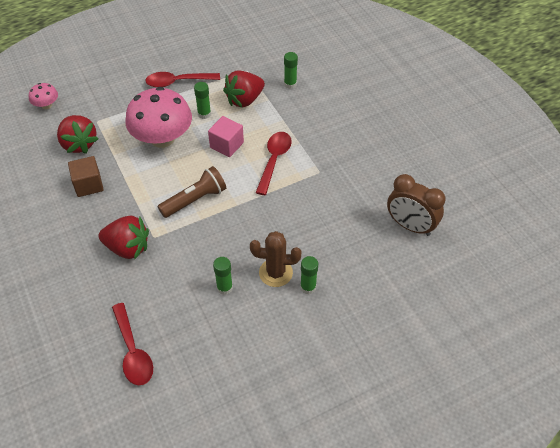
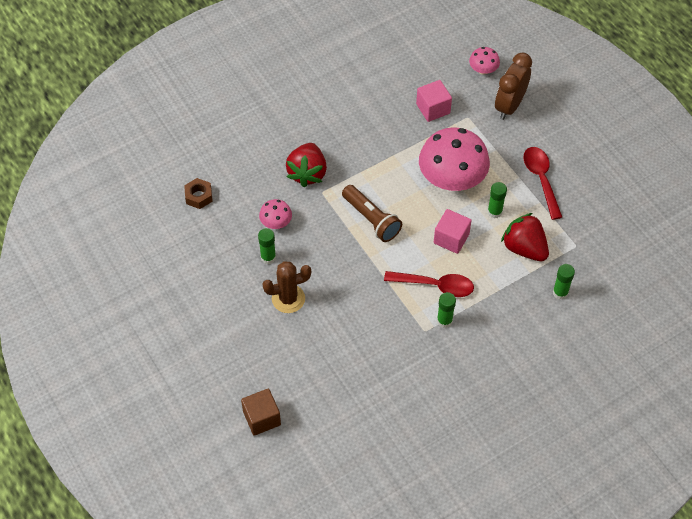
camera: 85 degrees right, 5 degrees up
(79, 144) = (433, 109): red strawberry -> pink cube
(88, 185) = (380, 127): brown cube -> brown cube (262, 418)
(133, 351) = (199, 196): red spoon -> brown nut
(183, 278) = (276, 222): none -> pink mushroom
(275, 273) = (288, 299): brown cactus -> brown cactus turned 75 degrees clockwise
(308, 287) = (273, 328): green glue stick -> green glue stick (444, 321)
(410, 226) = (358, 422): brown clock -> brown clock (509, 106)

